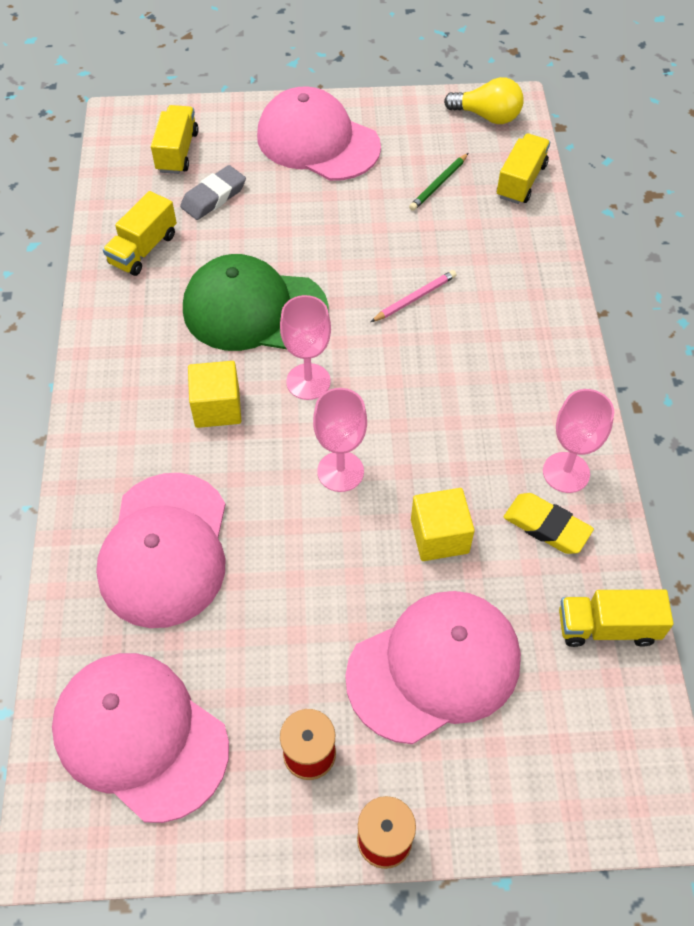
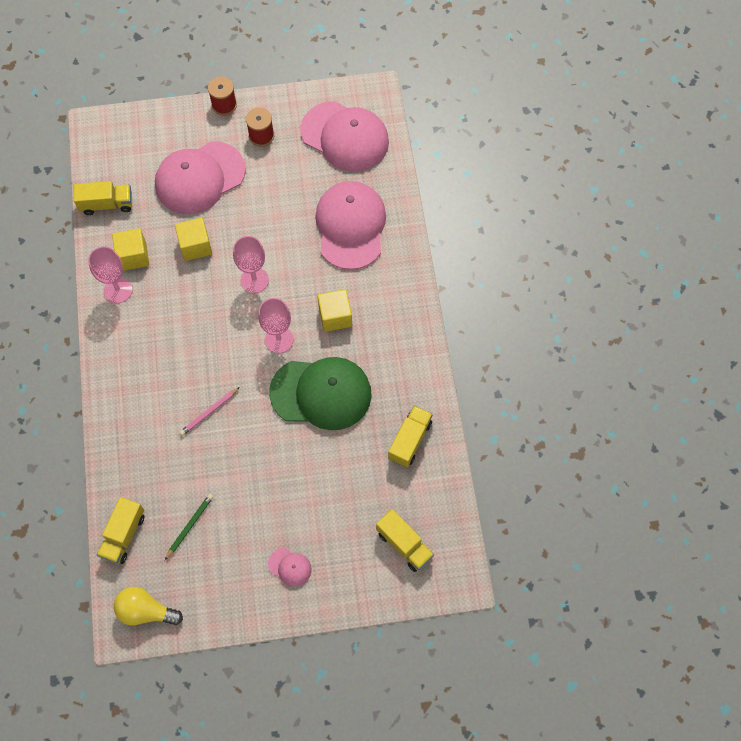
camera: 175 degrees right, 10 degrees up
(177, 152) = (404, 544): yellow truck -> yellow truck turned 45 degrees counterclockwise
(214, 197) = (366, 497): grey eraser -> none
(318, 141) = (290, 567): pink cap -> pink cap, size x0.42
(546, 526) = (133, 256): yellow eraser -> yellow cube

